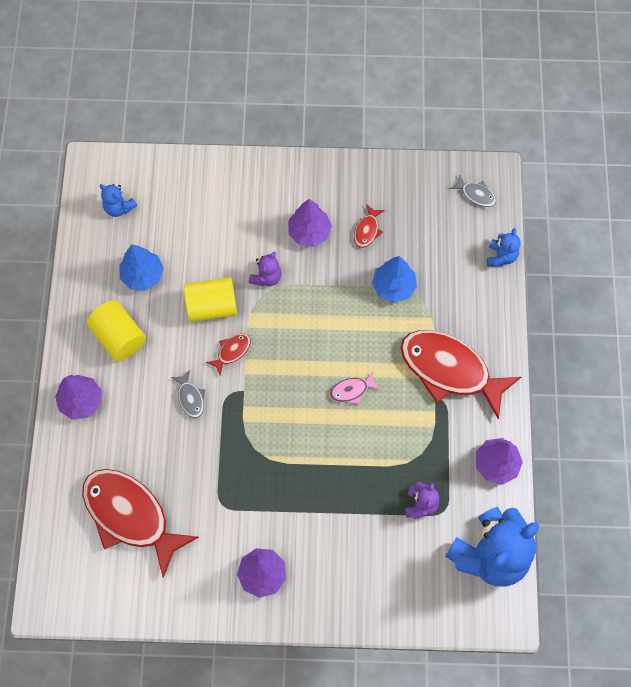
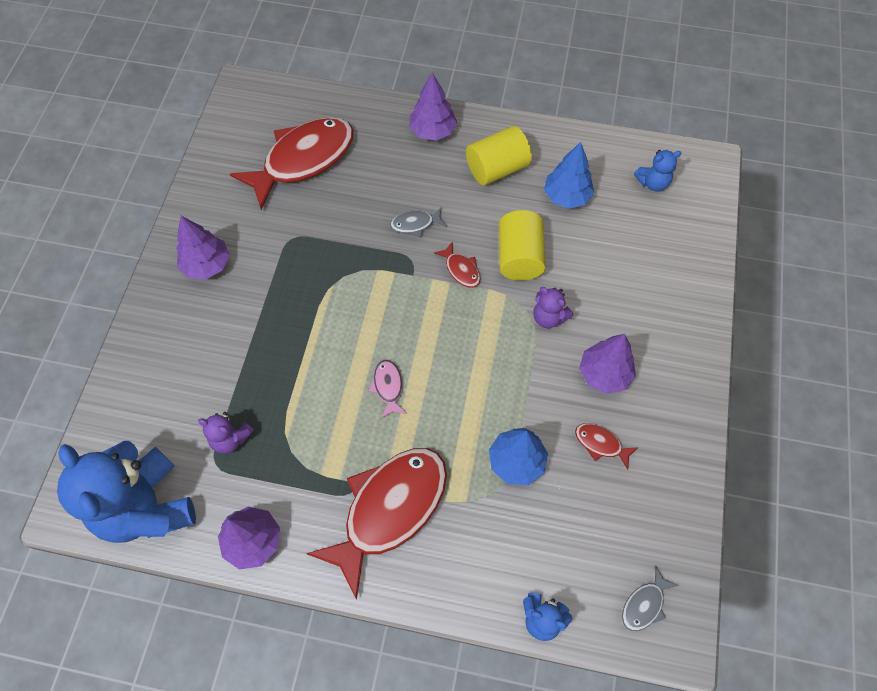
camera: 100 degrees right, 5 degrees down
(119, 208) = (653, 183): blue teddy bear -> blue teddy bear turned 150 degrees counterclockwise

